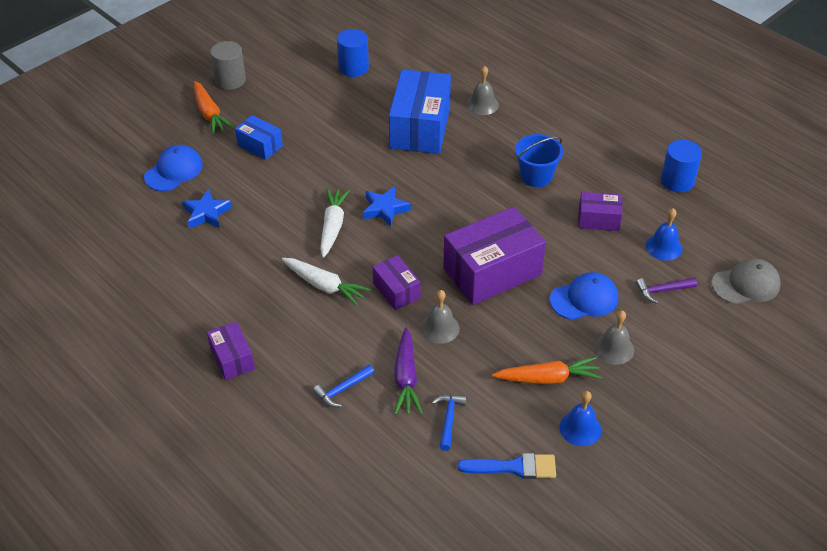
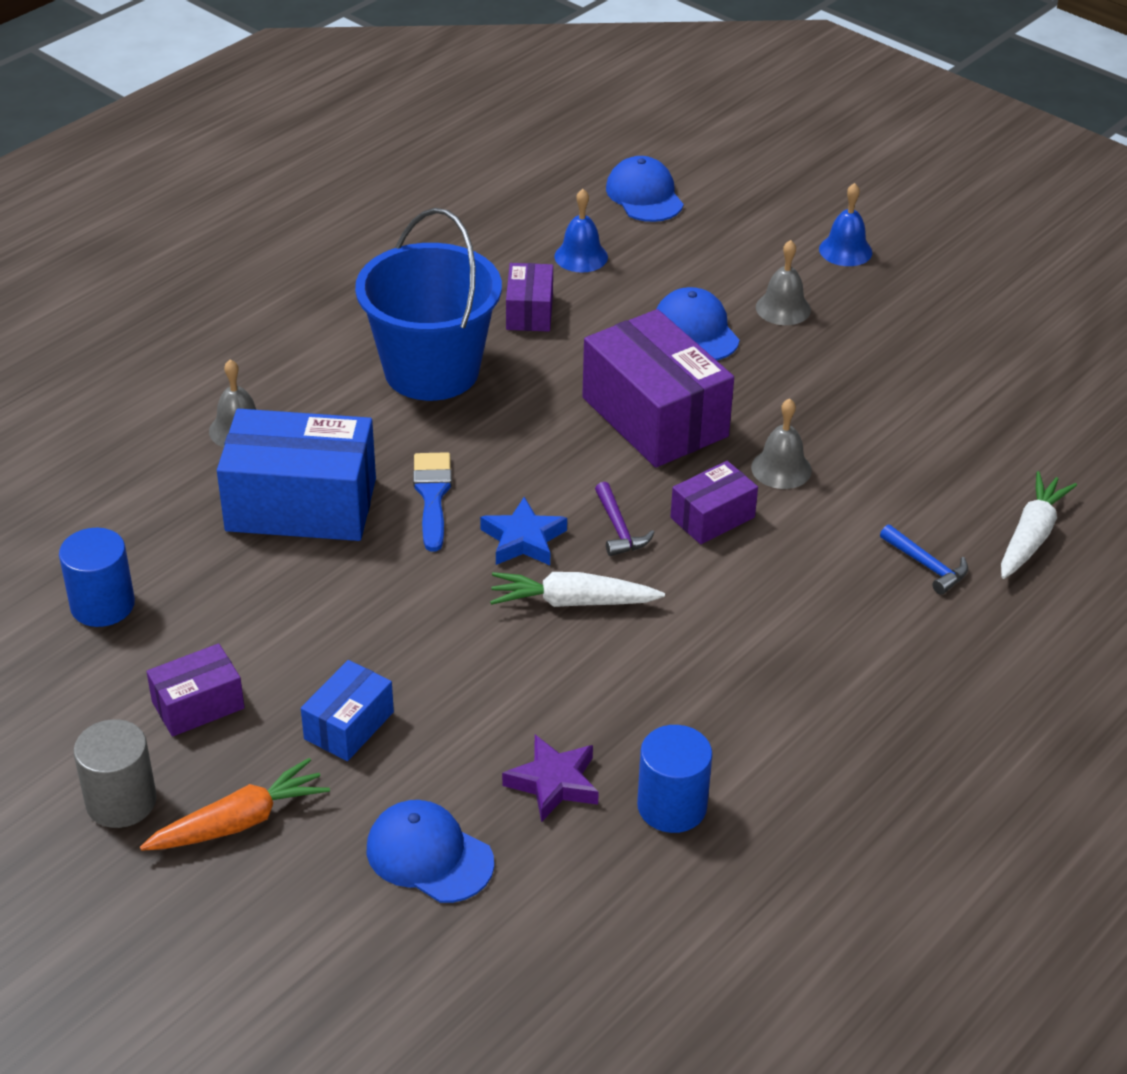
camera: 95 degrees left, 5 degrees down
(206, 213) = (553, 783): blue star -> purple star
(232, 358) = (899, 700): purple box -> purple box (198, 705)
(324, 286) = (716, 601): white carrot -> white carrot (1031, 536)
(406, 378) = (886, 500): purple carrot -> none
(448, 419) = (947, 456): blue hammer -> none
(514, 467) = (1007, 397): blue brush -> blue brush (432, 495)
(536, 176) = (431, 370): blue bucket -> blue bucket, size x1.79
(548, 378) = (850, 366): orange carrot -> none
(580, 428) = (926, 341): blue bell -> blue bell (845, 250)
(662, 291) = (667, 263): purple hammer -> purple hammer (619, 529)
(677, 181) = (438, 236): blue cylinder -> blue cylinder (672, 806)
(746, 284) = (644, 195): grey cap -> blue cap

